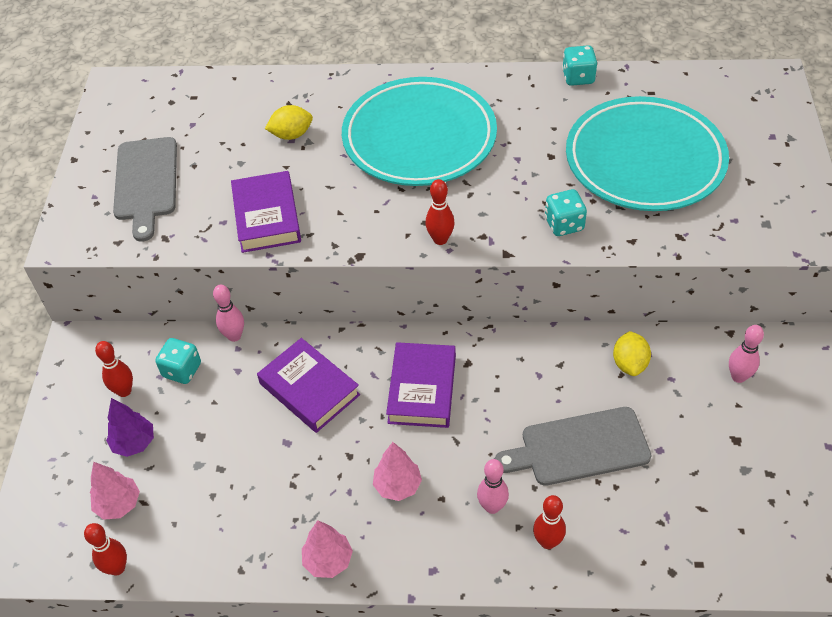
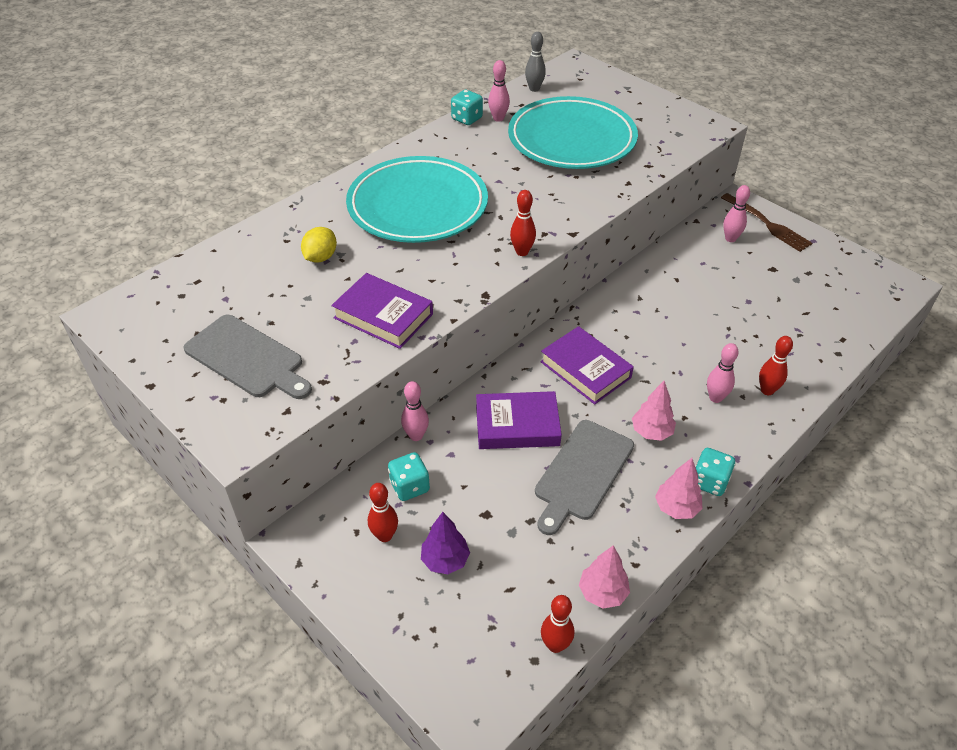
camera: 50 degrees left, 5 degrees down
(119, 504) = (494, 607): pink tree -> pink tree (602, 593)
(564, 224) = (580, 198): turquoise dice -> turquoise dice (709, 482)
(579, 447) = (711, 331): grey cutting board -> grey cutting board (582, 473)
(607, 94) = (498, 118): none -> pink bowling pin
(629, 364) = (673, 271): yellow lemon -> none
(688, 83) = (534, 89): none -> grey bowling pin
(804, 392) = (767, 224): none -> brown fork

